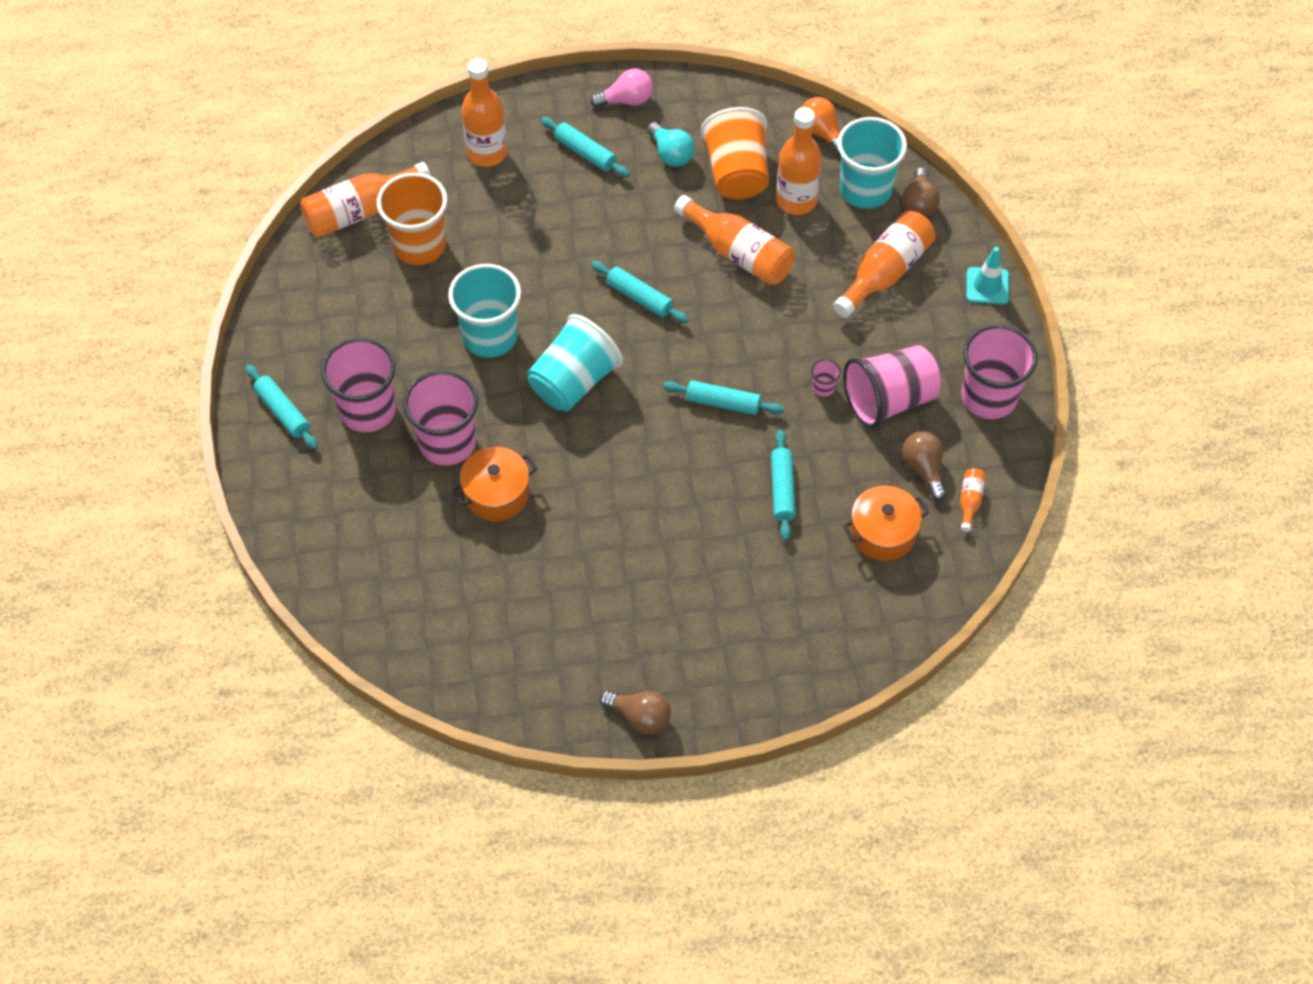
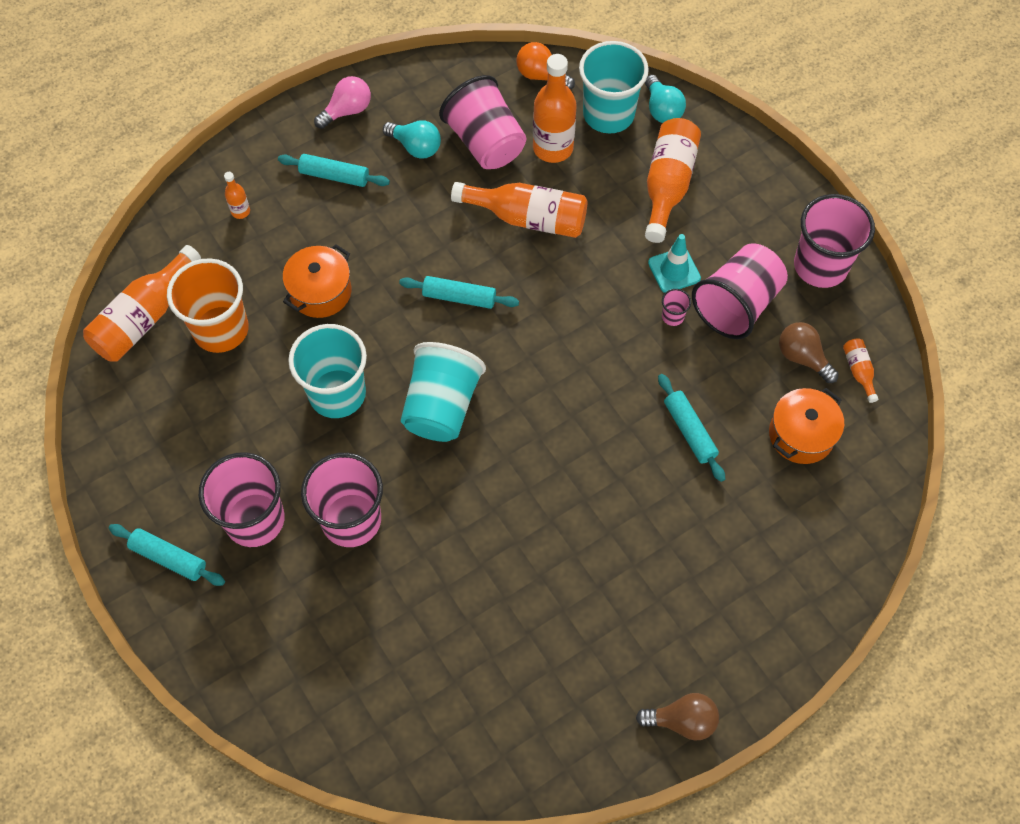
camera: 25 degrees left, 5 degrees up
(487, 153) = (240, 211): orange bottle -> orange bottle, size x0.47
(496, 494) = (426, 552): orange pot -> orange pot (320, 292)
(723, 403) = (590, 369): turquoise rolling pin -> none
(736, 173) = (485, 143): orange cup -> pink cup
(919, 204) = (662, 110): brown light bulb -> turquoise light bulb
(987, 286) = (762, 163): turquoise traffic cone -> turquoise traffic cone (674, 270)

